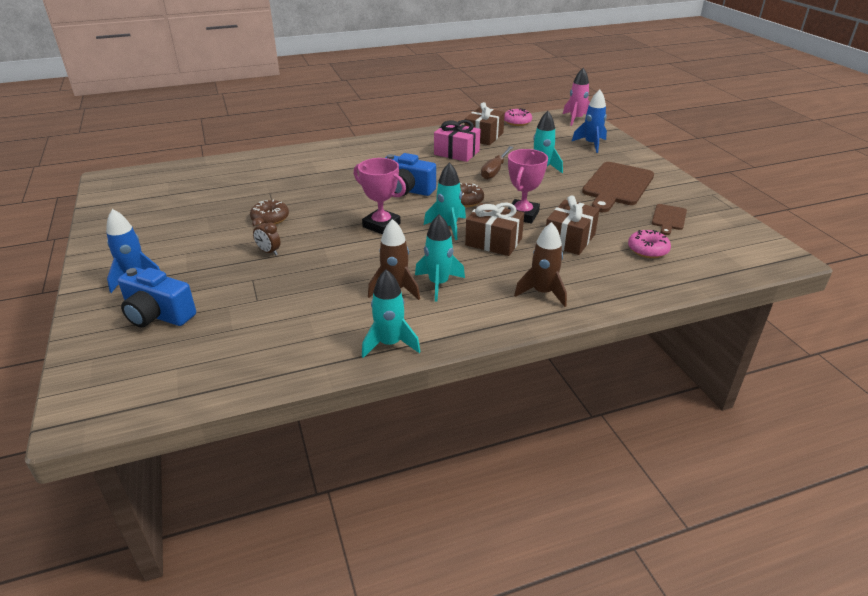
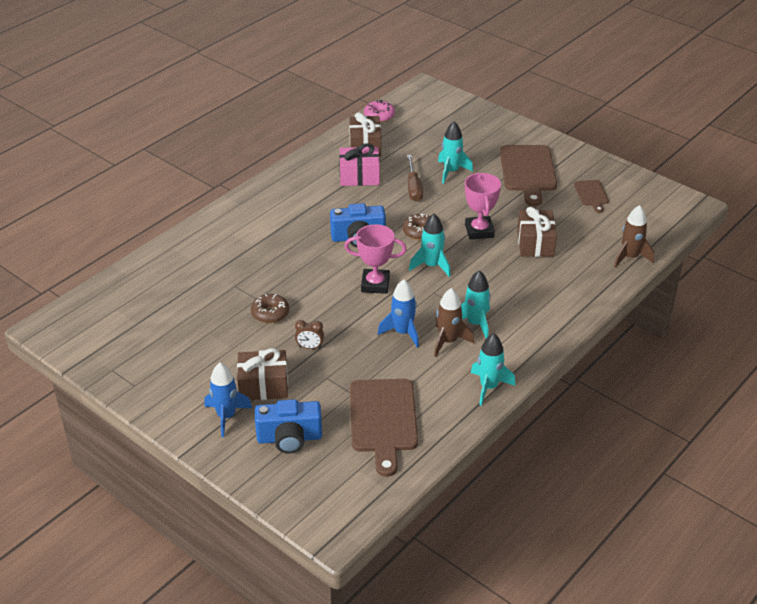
camera: 30 degrees left, 5 degrees up
(255, 332) = (383, 419): none -> brown cutting board
(493, 242) = (480, 267): brown gift -> brown gift (263, 386)
(542, 293) = (555, 302): brown rocket -> brown rocket (630, 257)
(576, 119) = (430, 95): pink rocket -> none
(591, 144) = (469, 126): blue rocket -> blue rocket (402, 332)
(647, 250) = (598, 233): pink donut -> none

